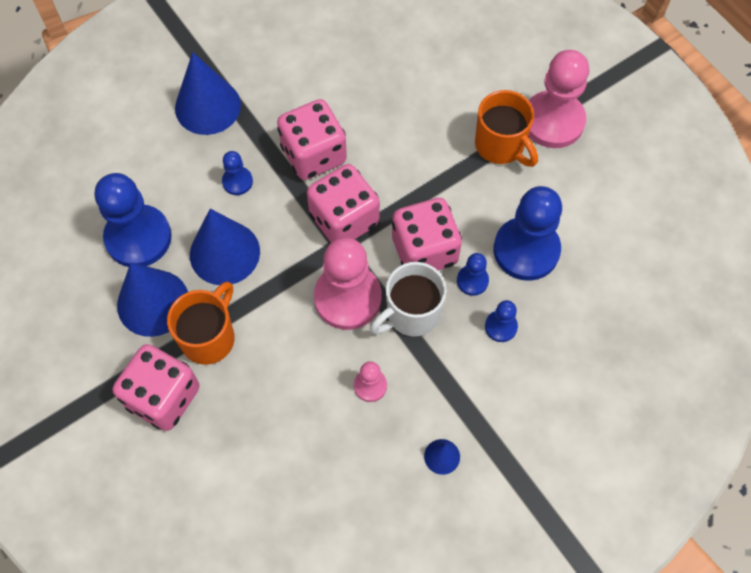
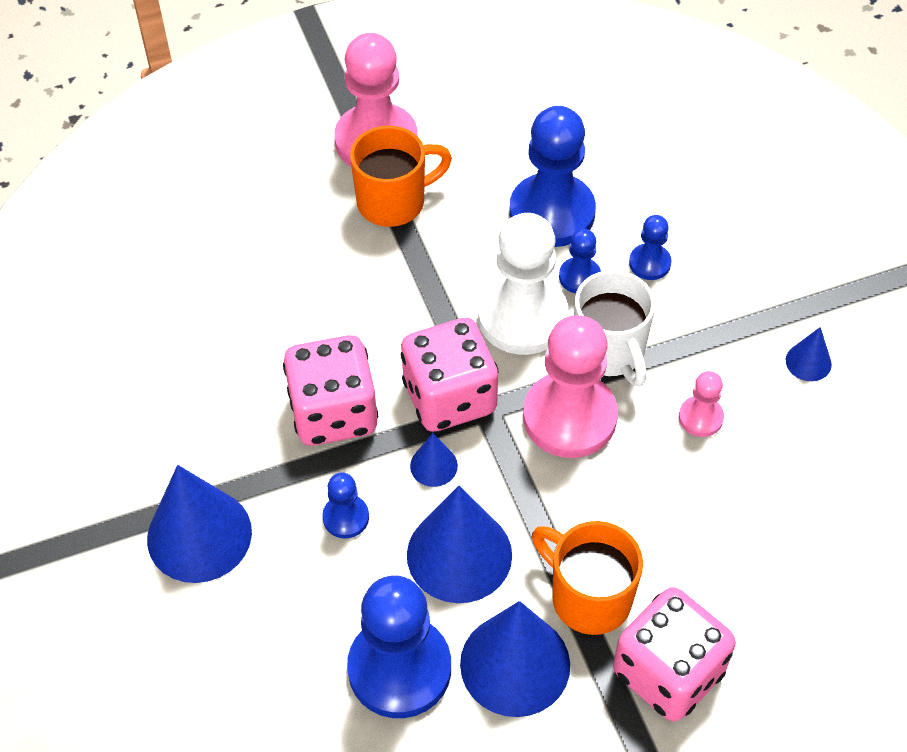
camera: 75 degrees left, 10 degrees down
(288, 222) = (433, 465): none -> blue cone
(424, 250) = (522, 317): pink dice -> white pawn

